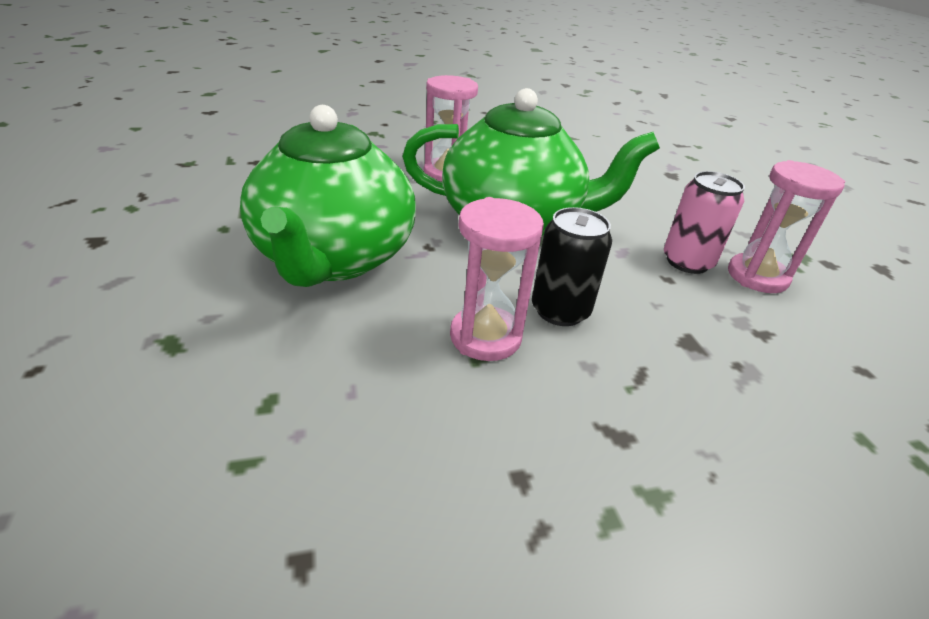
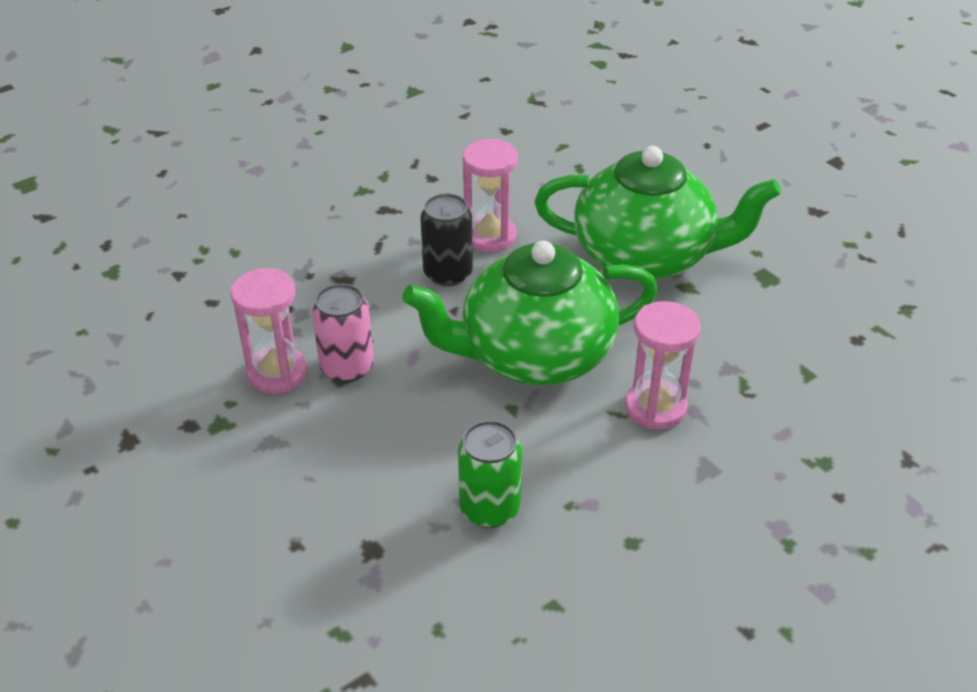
camera: 160 degrees right, 5 degrees up
(333, 258) = (645, 257): green teapot -> green teapot turned 120 degrees clockwise
(592, 169) = (489, 508): none -> green can

